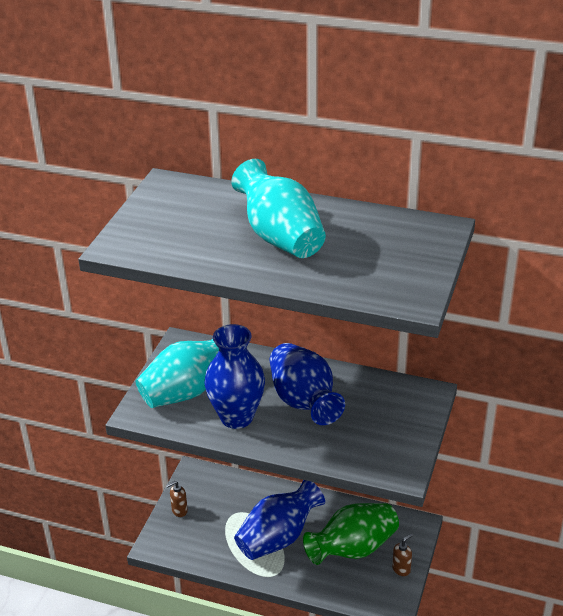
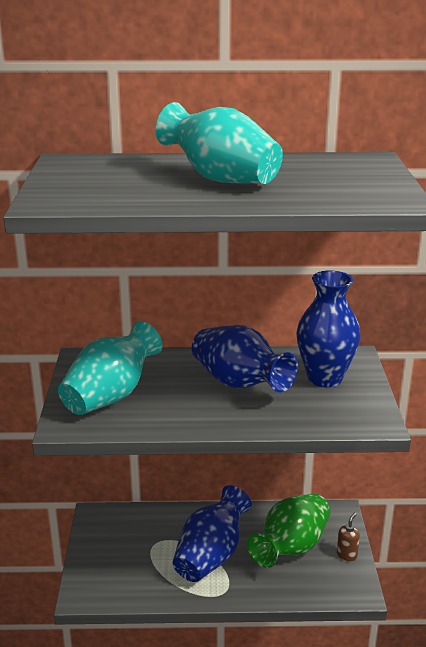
camera: 20 degrees left, 10 degrees down
(179, 511) = (95, 554): brown soap dispenser -> none
(236, 417) = (177, 408): blue vase -> blue vase (325, 378)

